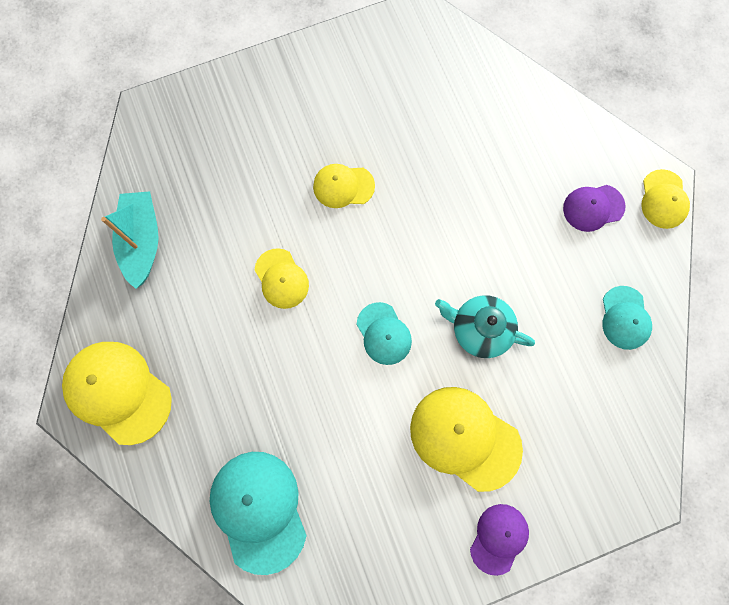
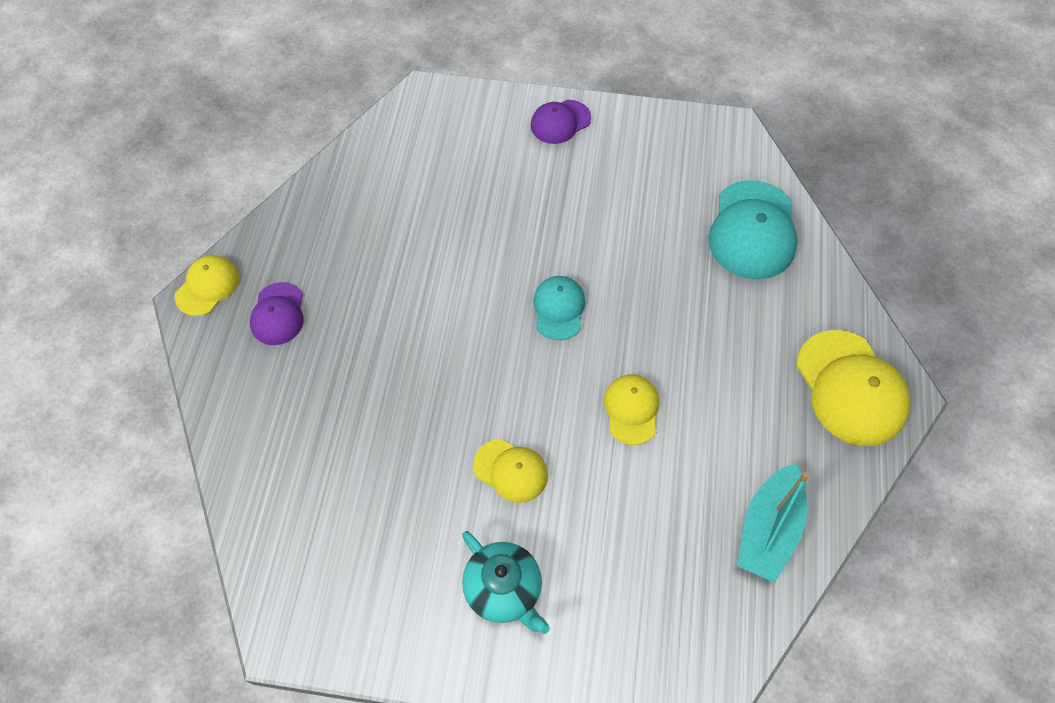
camera: 150 degrees left, 15 degrees down
(465, 438) = (540, 196): yellow cap -> none
(479, 329) = (467, 268): turquoise teapot -> turquoise teapot (504, 590)
(593, 208) = (278, 314): purple cap -> purple cap turned 75 degrees clockwise
(625, 318) = (332, 213): turquoise cap -> none

